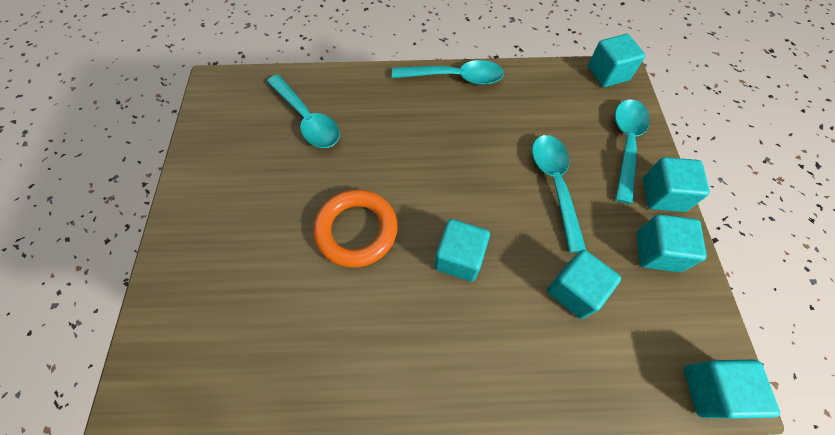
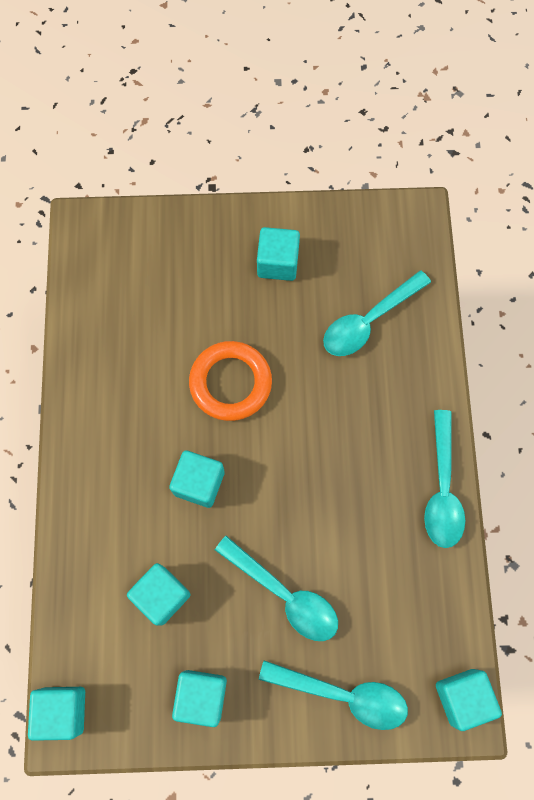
camera: 90 degrees right, 10 degrees up
(554, 185) = (285, 594): turquoise spoon -> turquoise spoon turned 45 degrees clockwise
(663, 195) = (272, 722): turquoise cube -> turquoise cube (278, 263)

